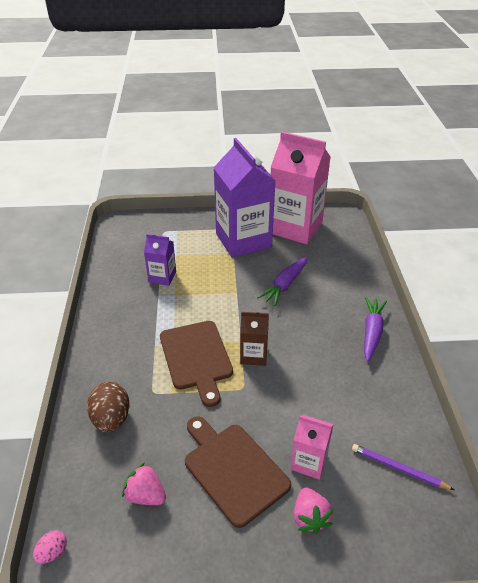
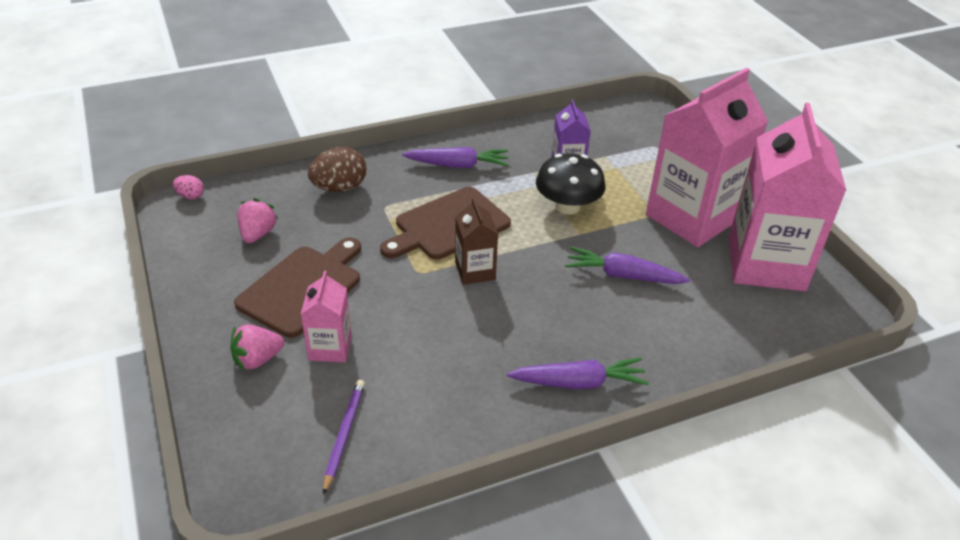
camera: 70 degrees right, 0 degrees up
(125, 334) = (458, 165): none -> purple carrot
(206, 289) = (567, 206): none -> black mushroom
(243, 240) = (691, 217): purple carton -> pink carton

